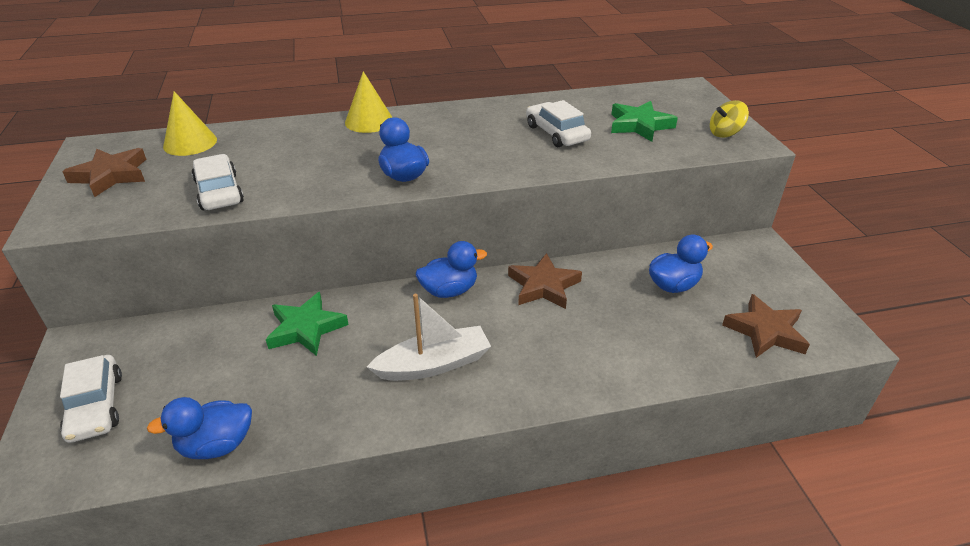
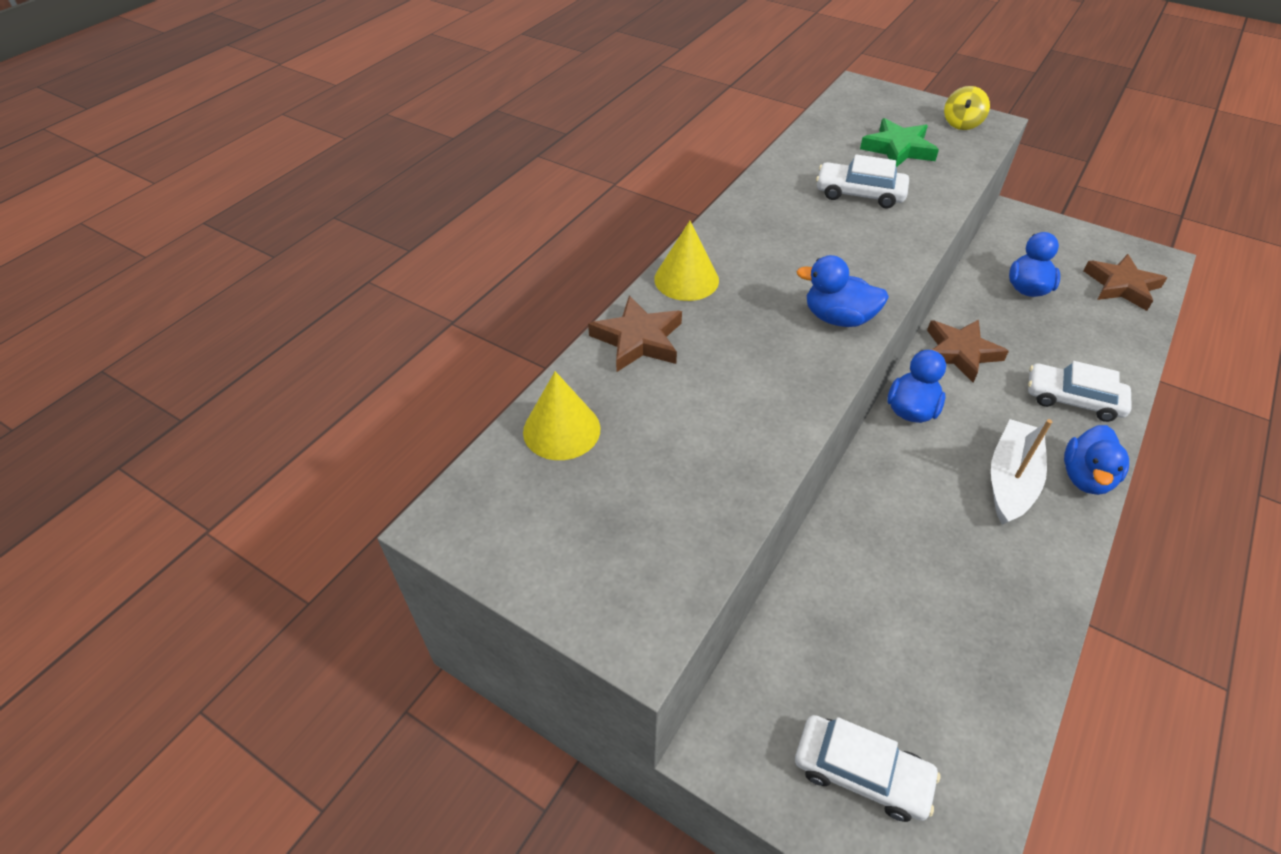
camera: 45 degrees left, 10 degrees up
(111, 175) = (567, 533): brown star -> brown star (638, 340)
(216, 445) = (1007, 692): blue duck -> blue duck (1085, 477)
(219, 192) = (723, 458): white car -> white car (1073, 399)
(306, 328) = (877, 537): green star -> none

